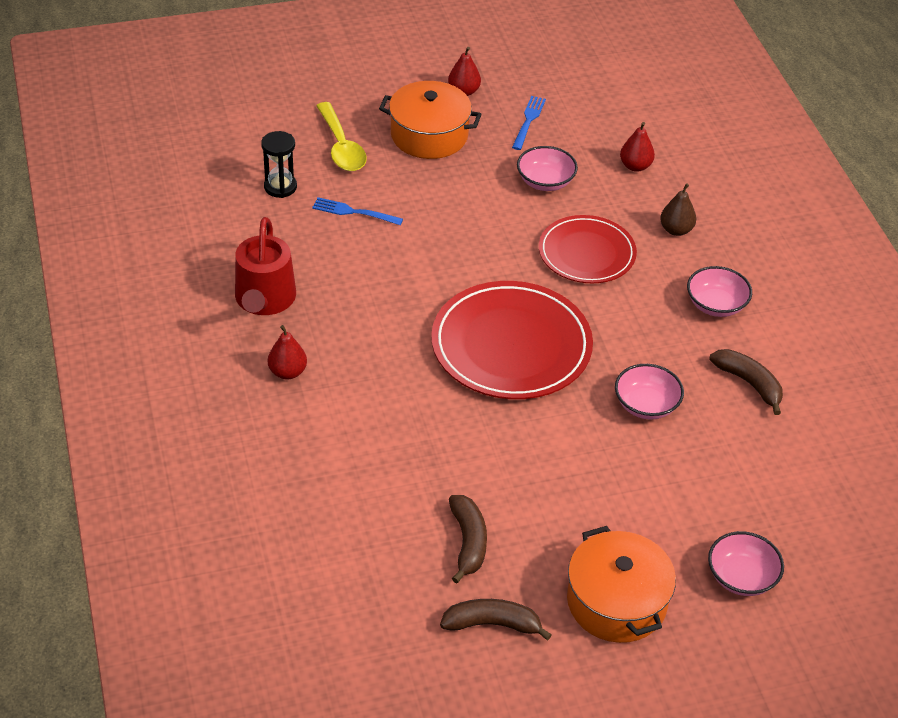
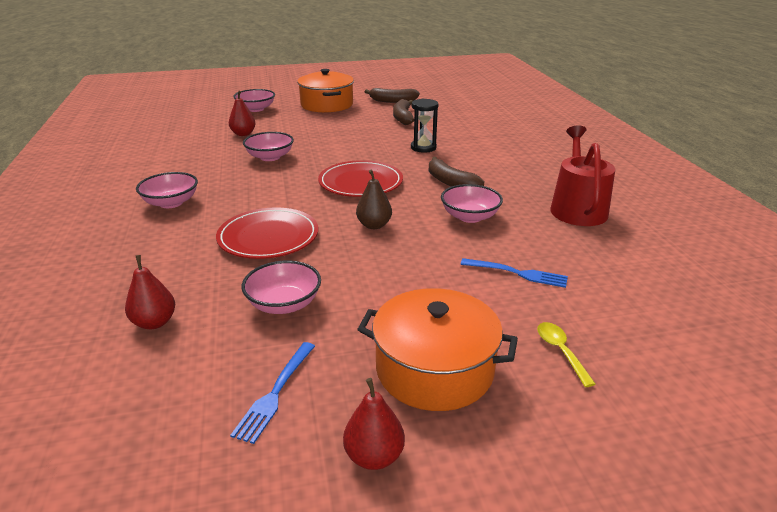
camera: 175 degrees left, 15 degrees down
(280, 187) = (617, 300): black hourglass -> black hourglass (423, 148)
(287, 372) = (535, 172): red pear -> red pear (243, 134)
(341, 147) = (560, 351): yellow spoon -> yellow spoon, size x0.54
(385, 285) = (470, 217): none -> pink bowl
(511, 346) = (360, 183): red plate -> red plate, size x0.64
(676, 230) = (160, 255): brown pear -> brown pear (374, 225)
(749, 383) = (185, 165): brown banana -> brown banana (450, 182)

